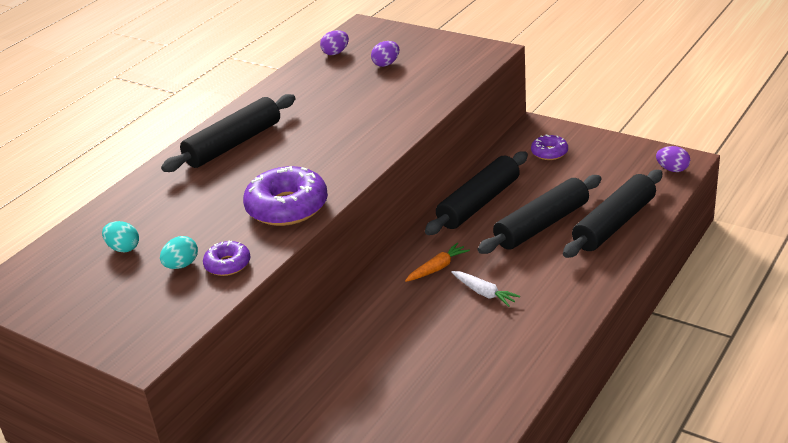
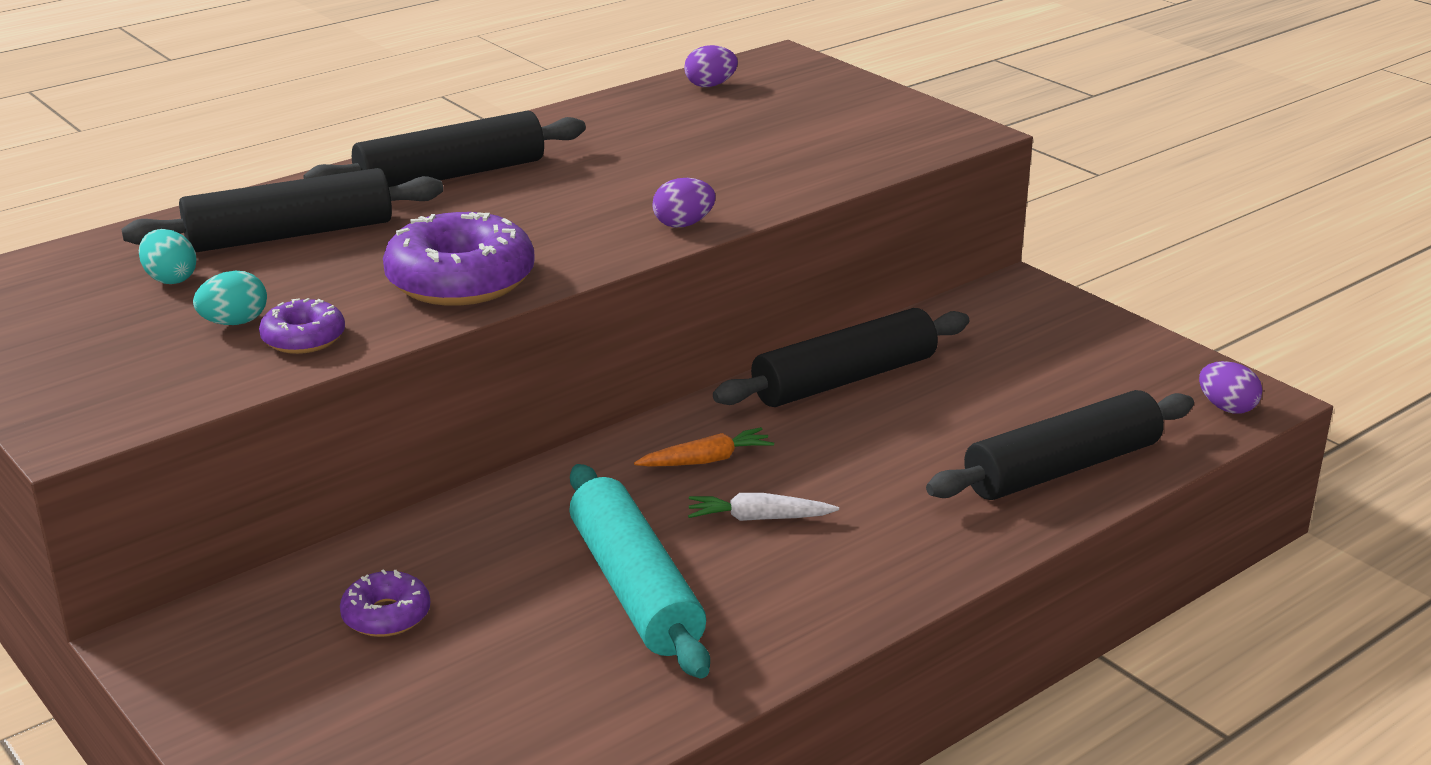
camera: 15 degrees right, 5 degrees down
(386, 64) = (779, 116): purple egg -> purple egg (683, 224)
(447, 349) = (635, 588): none -> turquoise rolling pin
(484, 293) = (758, 518): white carrot -> white carrot turned 120 degrees clockwise
(542, 225) = (931, 438): black rolling pin -> black rolling pin (290, 235)
(549, 152) = (1019, 331): purple donut -> purple donut (386, 615)

